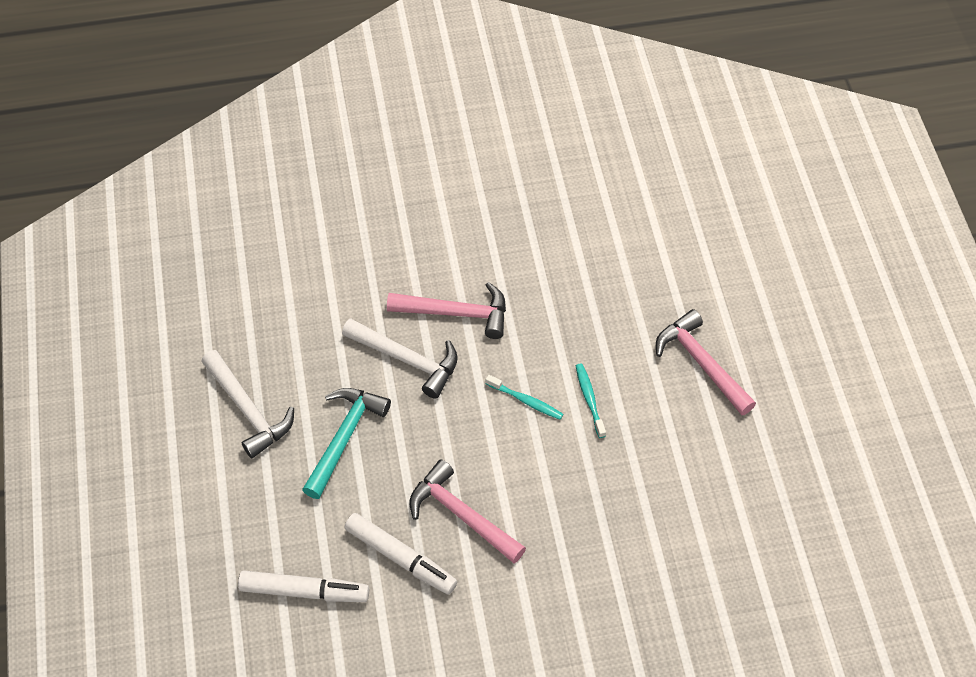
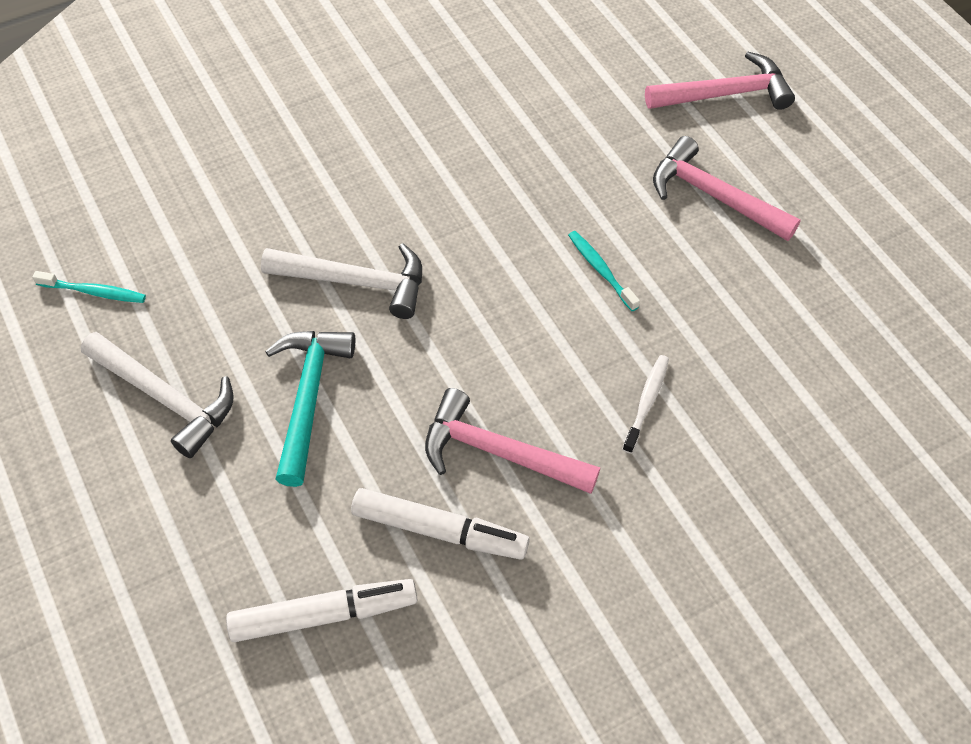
camera: 20 degrees left, 0 degrees up
(456, 313) = (397, 213): pink hammer -> pink hammer (725, 94)
(526, 401) = (524, 292): turquoise toothbrush -> turquoise toothbrush (94, 292)
(581, 509) = (646, 402): none -> white toothbrush

